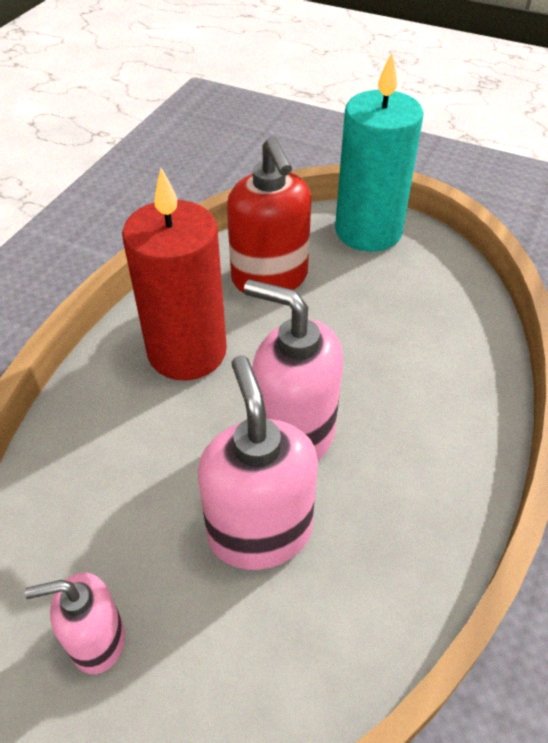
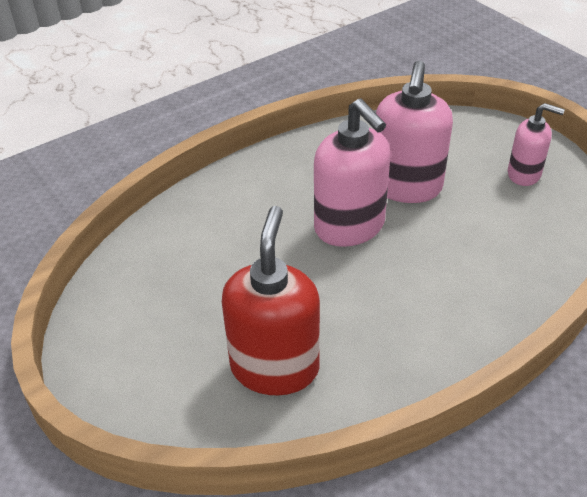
camera: 150 degrees left, 5 degrees down
(187, 351) = (399, 321): red candle -> none
(368, 231) = (126, 383): turquoise candle -> none

